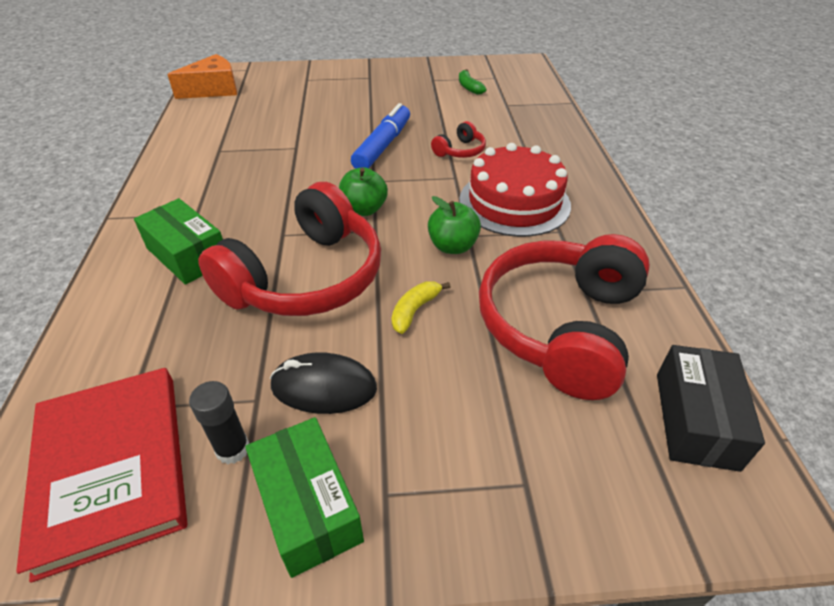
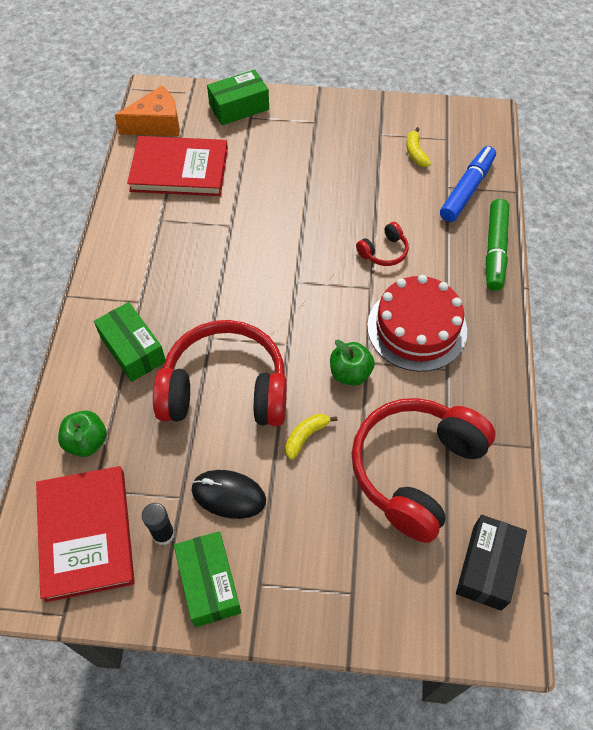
camera: 10 degrees right, 15 degrees up
(238, 115) = (179, 170): none -> red book
(294, 74) = (239, 107): none -> green box
(306, 277) = (225, 389): red headphones -> red headphones turned 135 degrees counterclockwise
(364, 209) = (282, 318): green apple -> green apple (87, 442)
(383, 146) = (312, 234): blue marker -> blue marker (467, 190)
(469, 87) = (415, 153): green banana -> yellow banana
(570, 140) = (495, 250): none -> green marker

